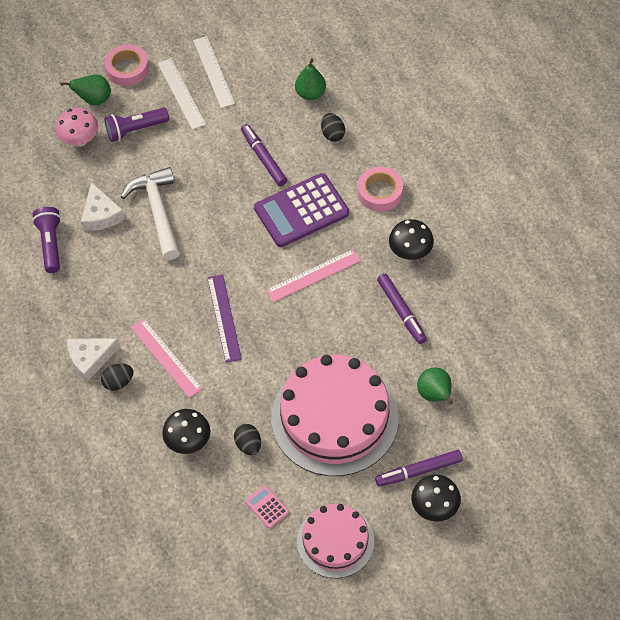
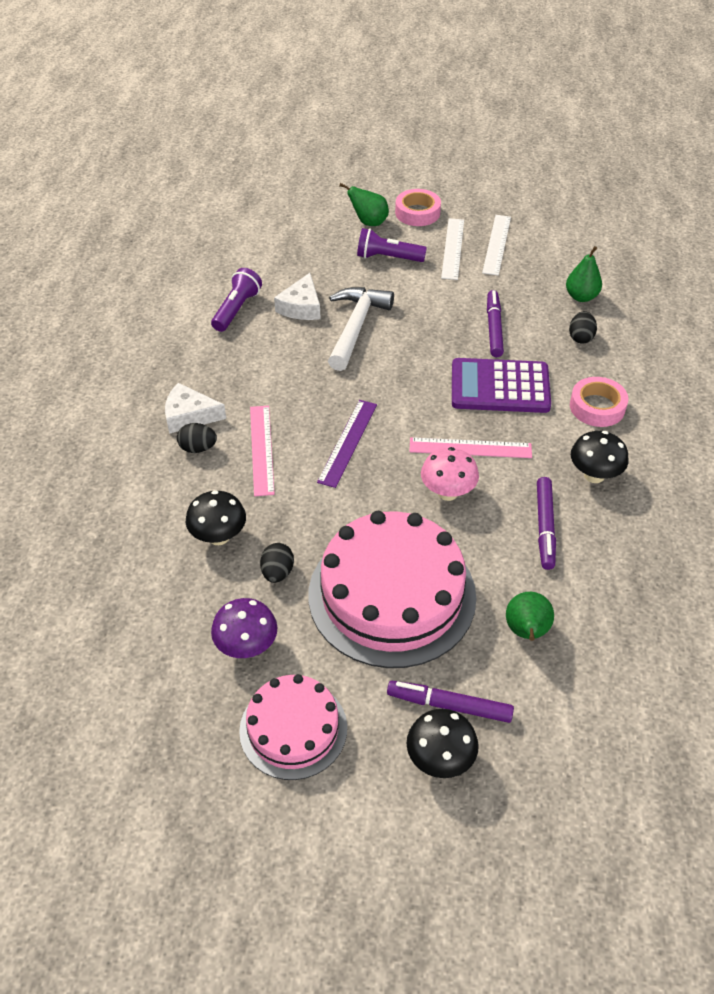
camera: 30 degrees right, 10 degrees down
(80, 140) = (331, 245): pink mushroom -> pink mushroom (447, 492)
(267, 507) = (247, 646): pink calculator -> purple mushroom

